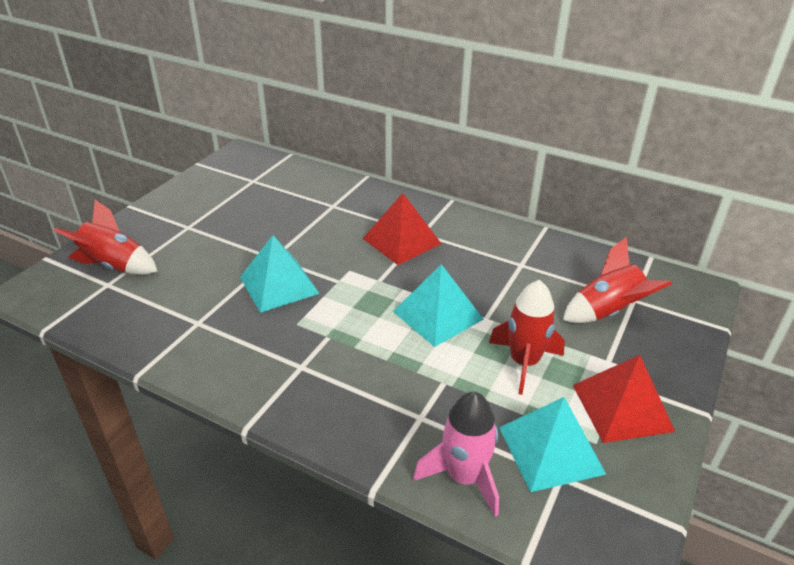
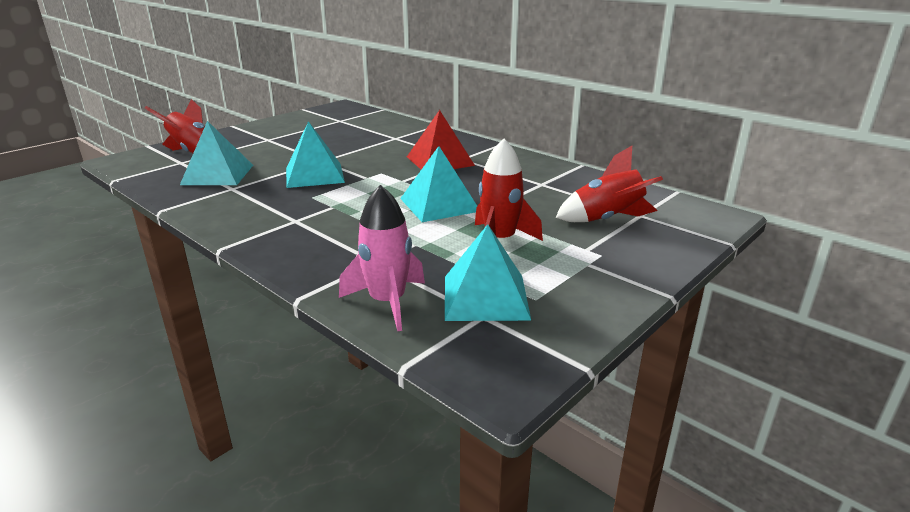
camera: 15 degrees right, 10 degrees down
(167, 301) = (218, 174): none -> turquoise pyramid
(622, 407) = (579, 279): red pyramid -> none

